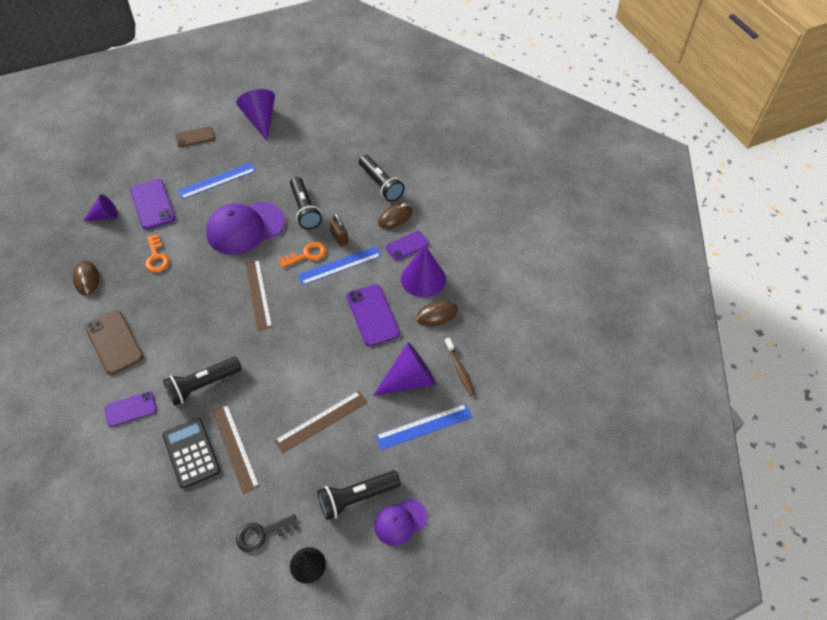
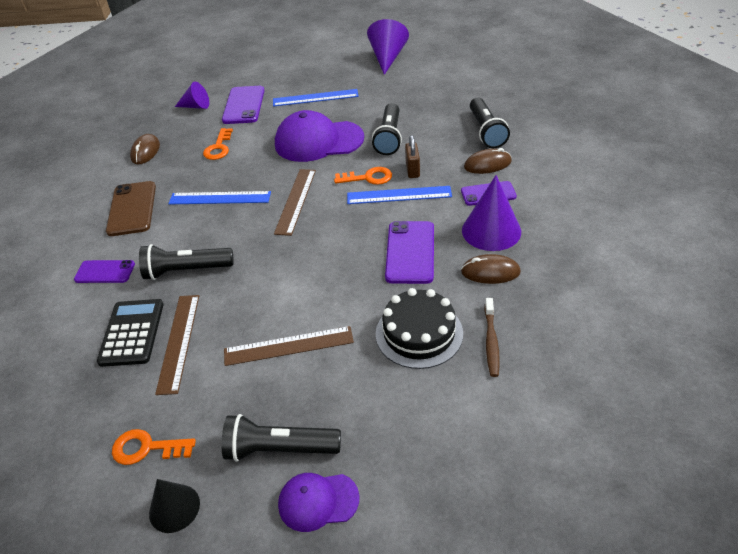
camera: 30 degrees right, 10 degrees down
(195, 137) = (316, 61): brown phone -> none
(261, 534) = (146, 448): black key -> orange key
(409, 380) = (419, 333): purple cone -> black cake
(424, 426) = (410, 393): blue ruler -> blue ruler (220, 198)

